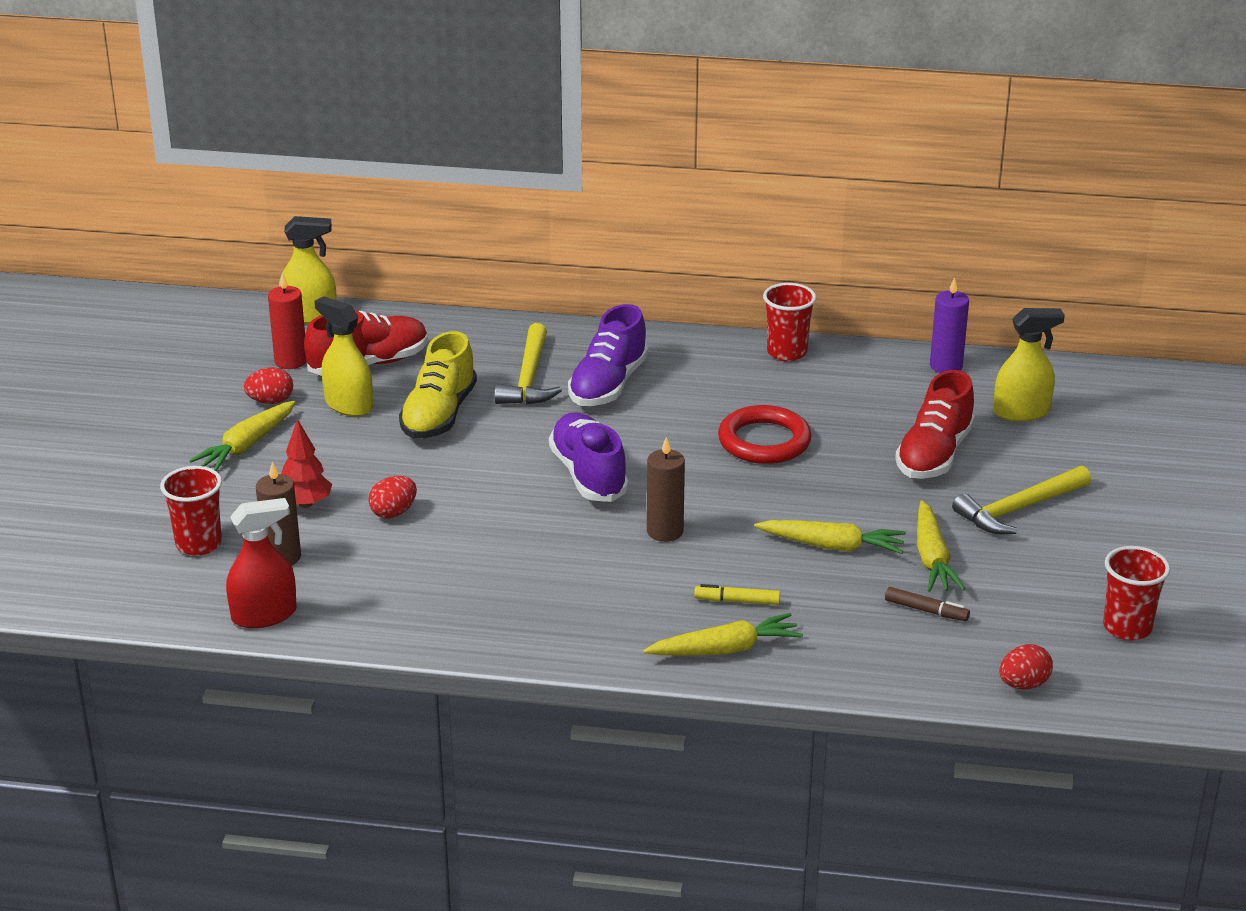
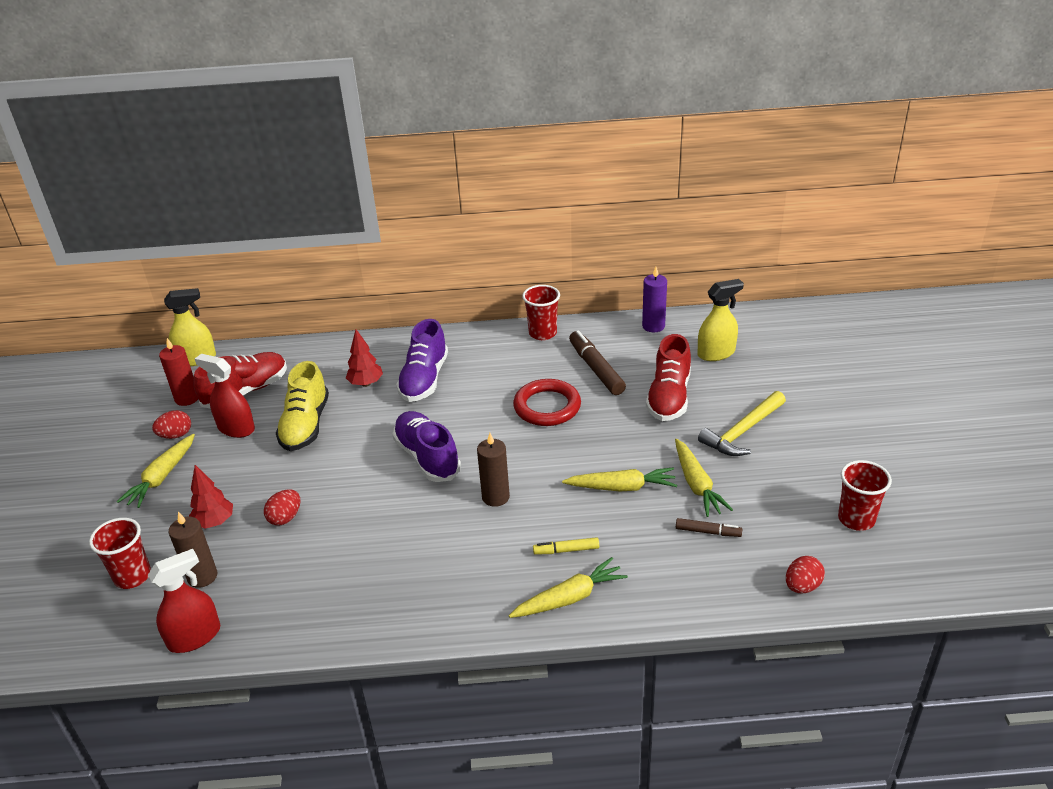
camera: 10 degrees left, 5 degrees up
(348, 405) = (236, 428): yellow spray bottle -> red spray bottle
(528, 378) = (366, 383): yellow hammer -> red tree
(846, 406) = (596, 369): none -> brown marker

